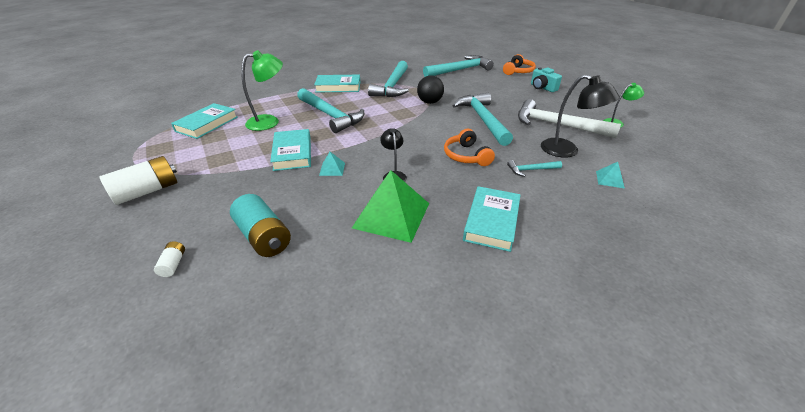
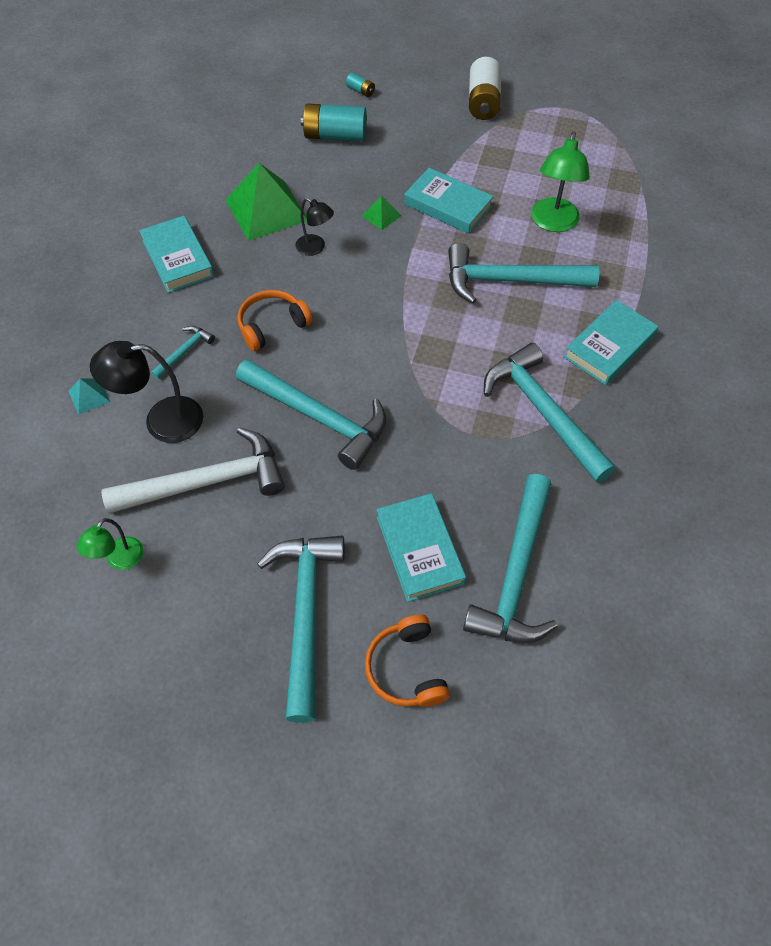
camera: 135 degrees right, 20 degrees up
(173, 264) = (360, 91): white battery -> turquoise battery
(207, 124) = (602, 175): turquoise book -> turquoise book (419, 550)
(332, 169) = (381, 215): turquoise pyramid -> green pyramid
(429, 102) = (434, 407): black ball -> none
(466, 156) = (272, 326): orange headphones -> orange headphones turned 60 degrees counterclockwise
(542, 88) = (305, 614): turquoise camera -> turquoise hammer

